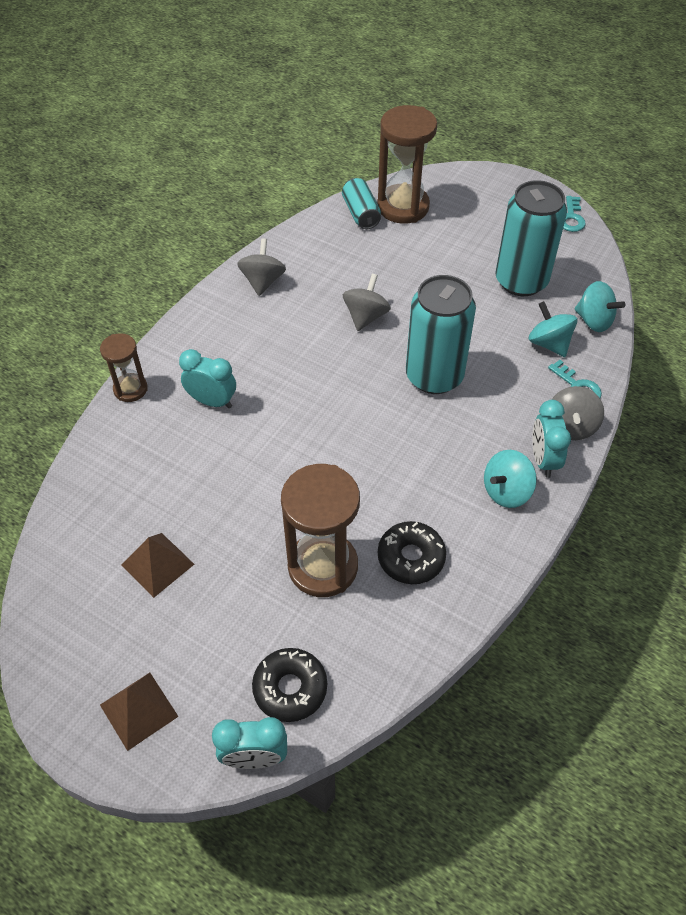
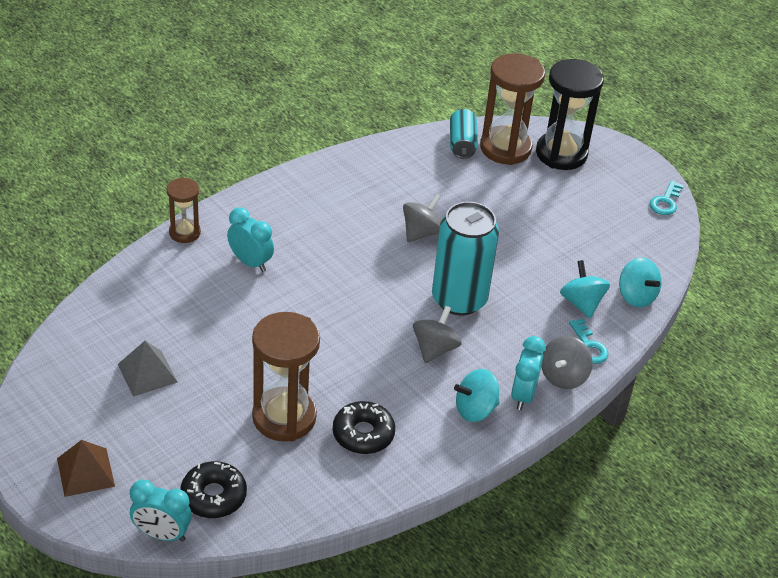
camera: 15 degrees right, 10 degrees down
(157, 564) = (147, 373): brown pyramid -> grey pyramid
(263, 281) = (342, 177): grey spinning top -> grey spinning top (435, 349)
(456, 198) = (561, 154): none -> black hourglass
(521, 281) = (584, 243): turquoise can -> none

